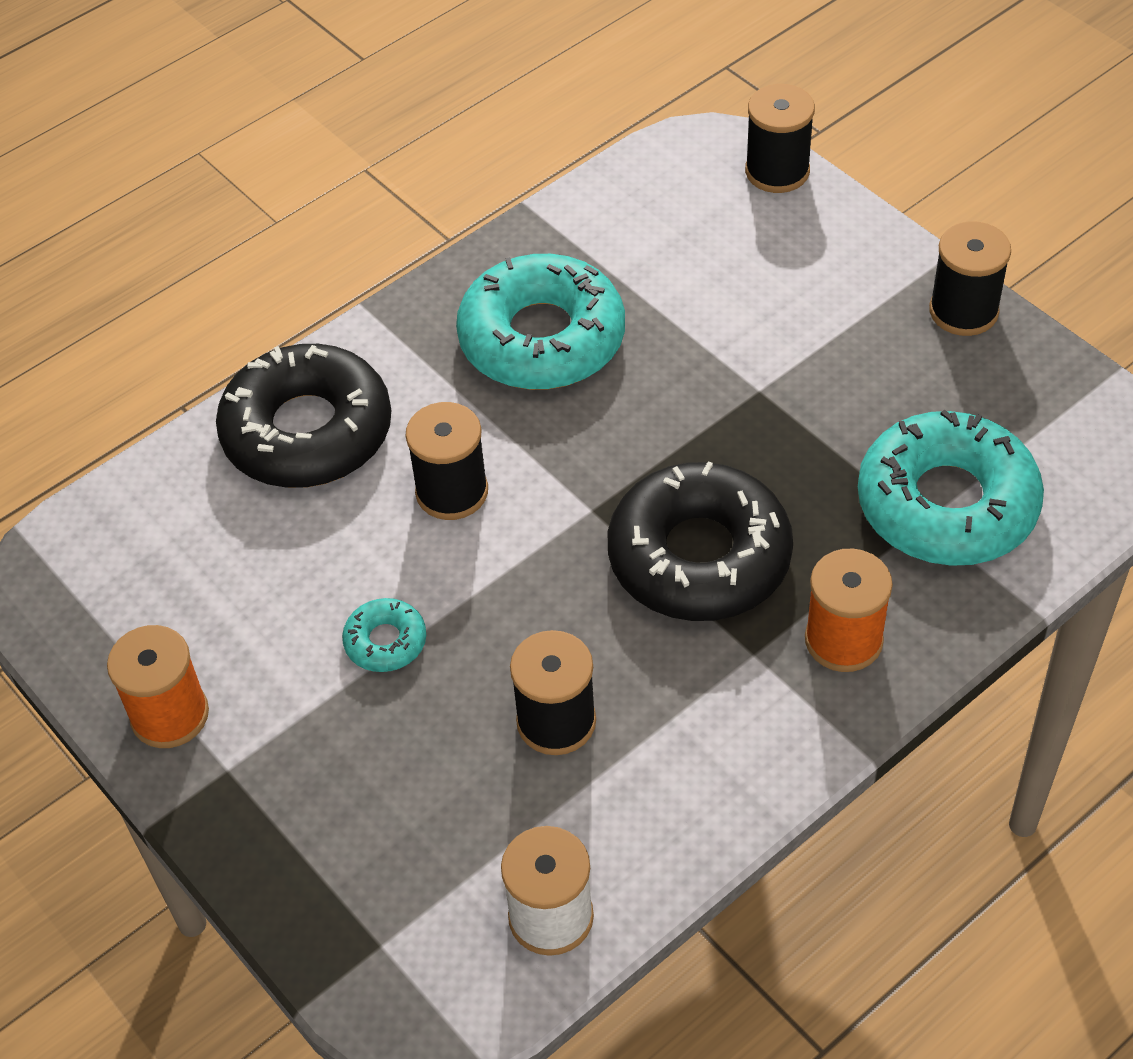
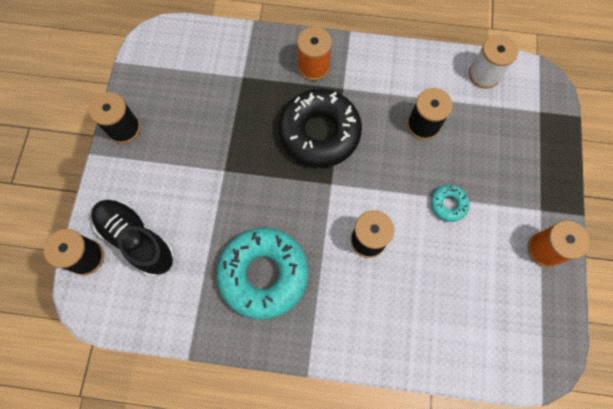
camera: 135 degrees left, 20 degrees up
(307, 432) = (391, 325): black donut -> none
(748, 233) = (137, 239): none -> black shoe
(947, 504) = (228, 74): turquoise donut -> none

